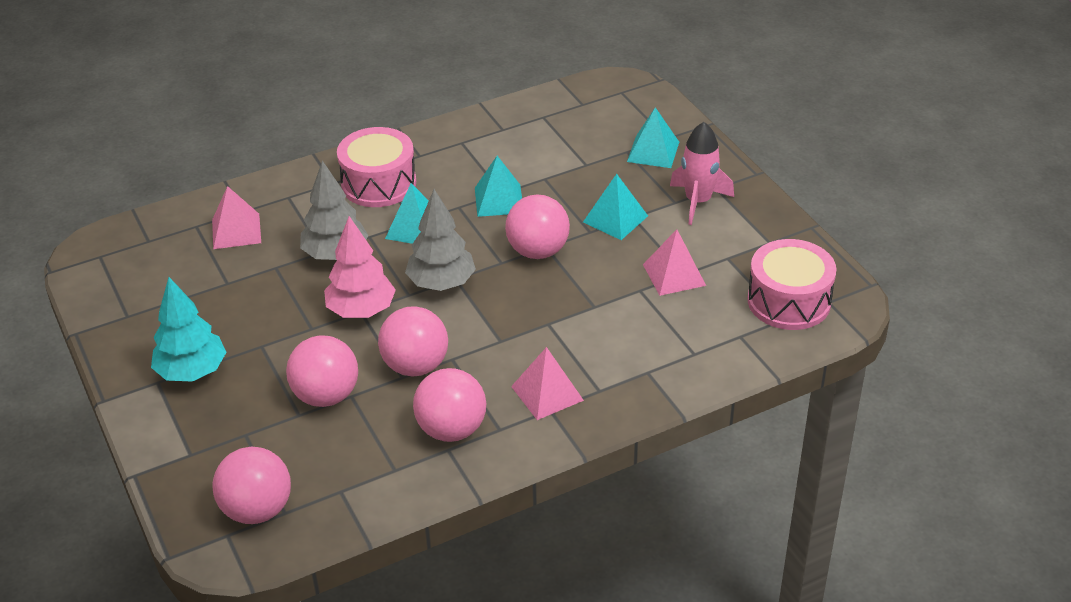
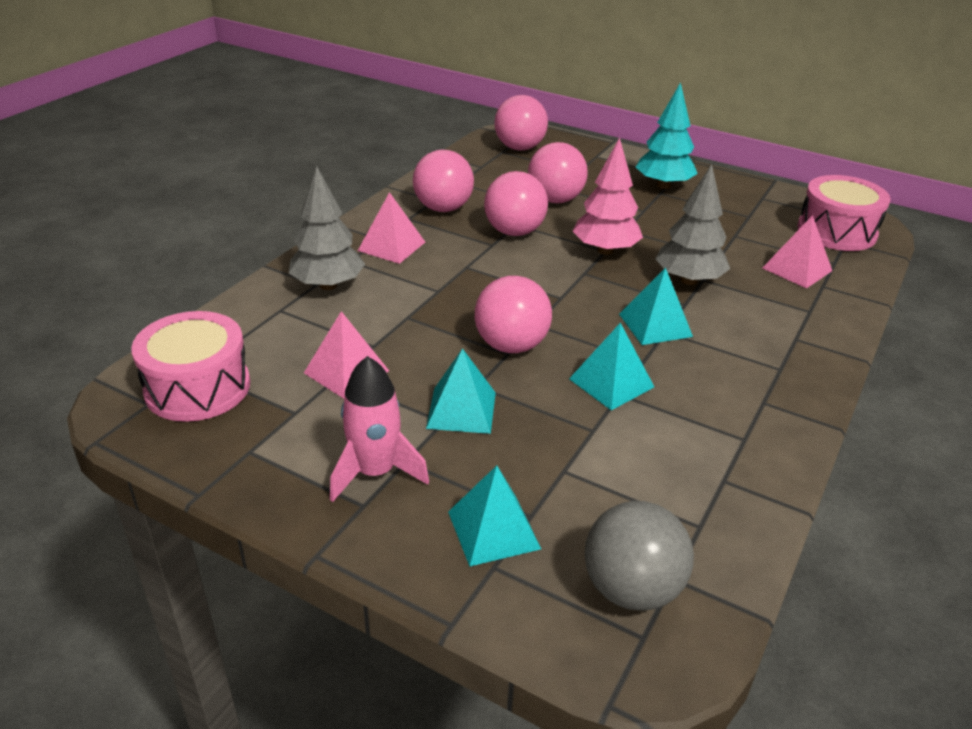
camera: 145 degrees right, 5 degrees down
(378, 183) = (753, 354): pink drum -> pink drum (836, 231)
(441, 283) = (567, 289): grey tree -> grey tree (328, 285)
(608, 107) = (631, 589): none -> grey ball

